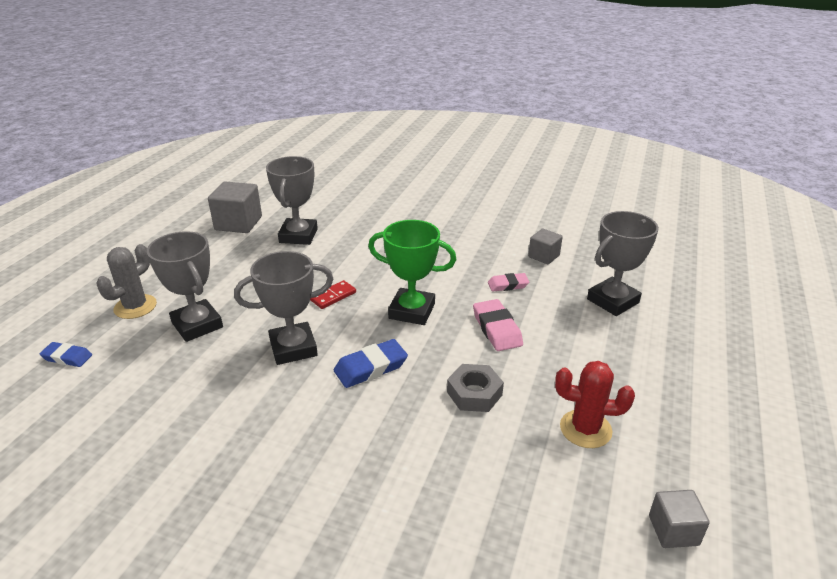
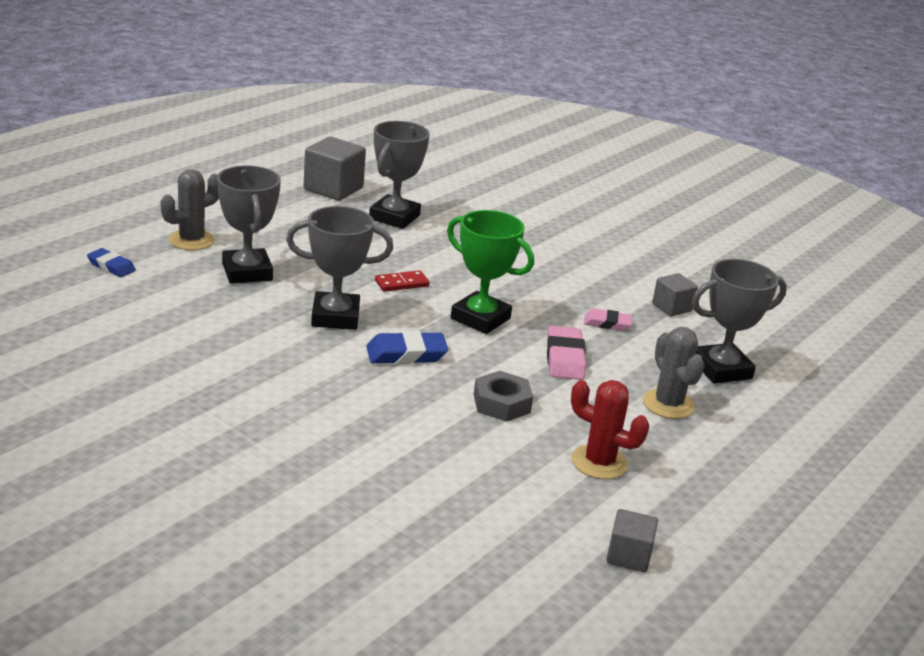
camera: 15 degrees right, 5 degrees down
(598, 348) = (668, 404): none -> grey cactus

